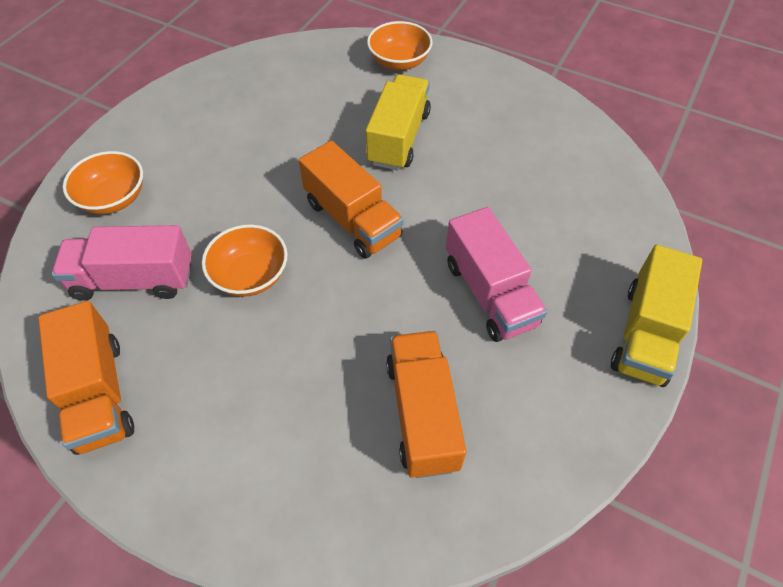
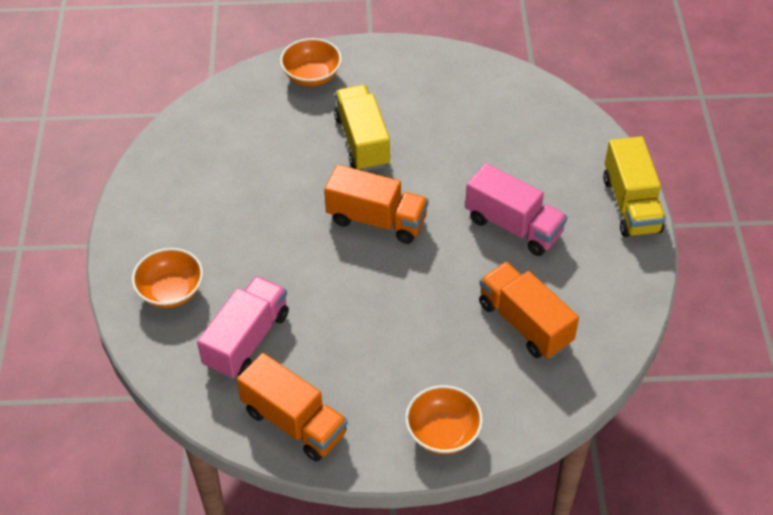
camera: 30 degrees left, 5 degrees down
(134, 280) = (247, 340): pink truck -> pink truck turned 150 degrees clockwise
(250, 275) = (334, 295): orange bowl -> orange bowl (443, 432)

